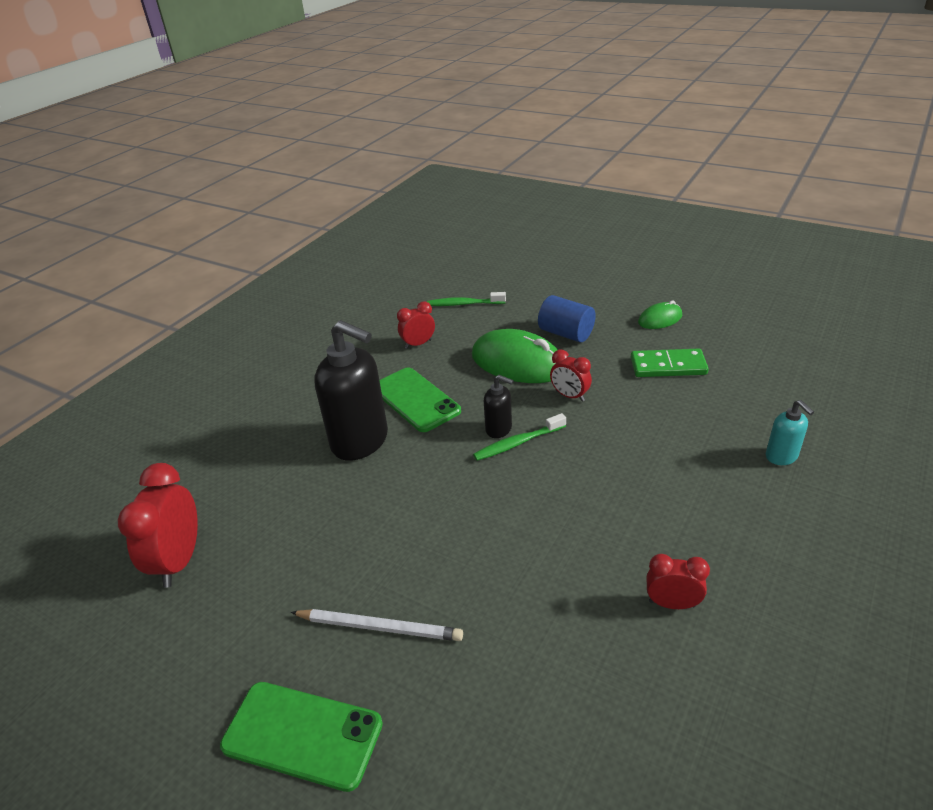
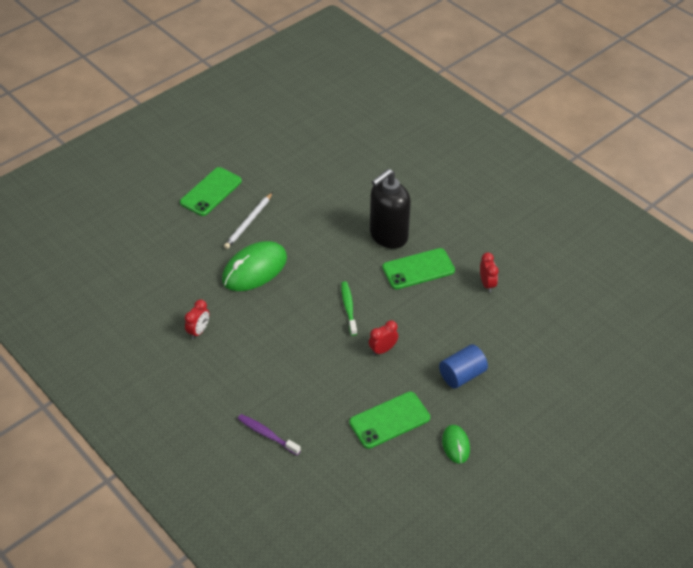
camera: 105 degrees right, 10 degrees up
(179, 561) = (329, 158): red clock -> none
(464, 304) = (536, 324): green toothbrush -> none
(499, 429) = (366, 302): black soap dispenser -> none
(518, 363) = (435, 334): green mouse -> green mouse (254, 269)
(668, 366) = (389, 420): green domino -> green phone
(781, 456) = (267, 434): turquoise soap dispenser -> purple toothbrush

